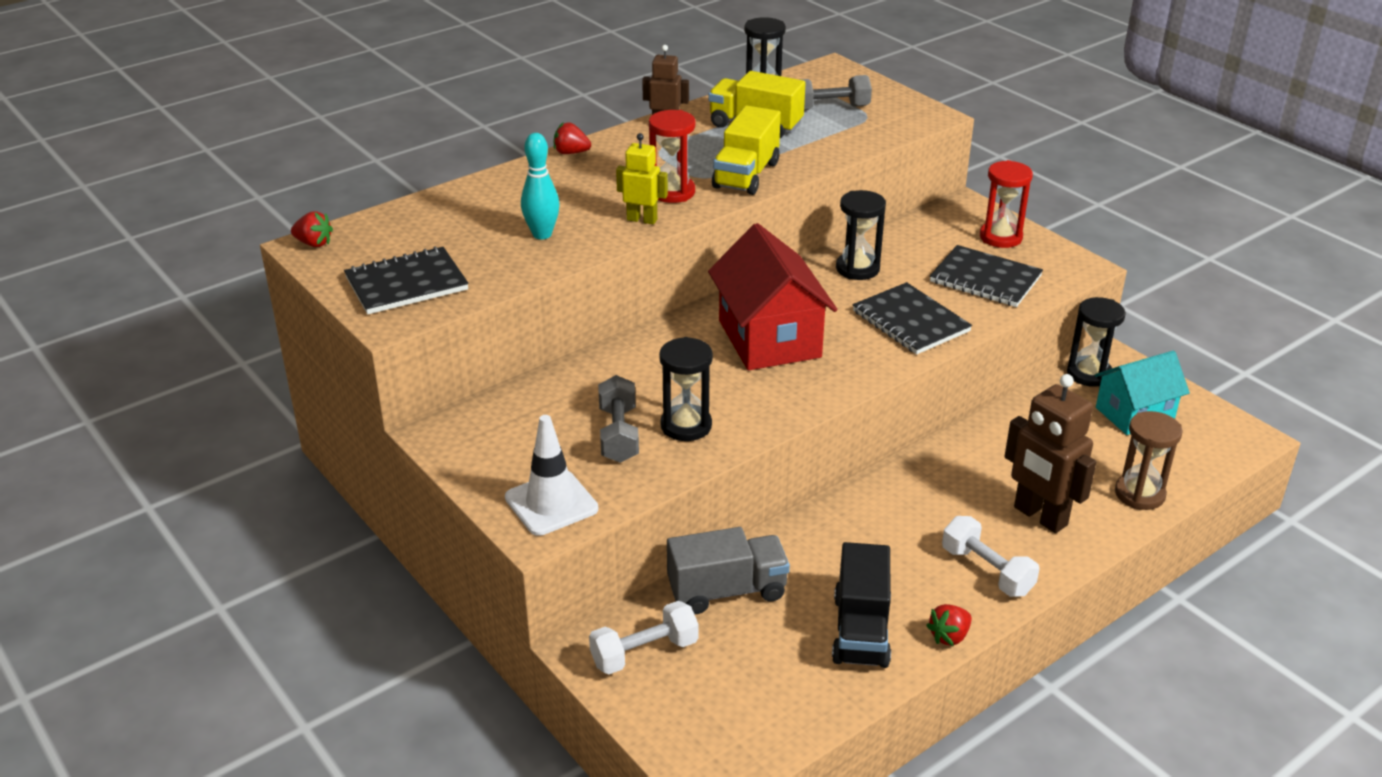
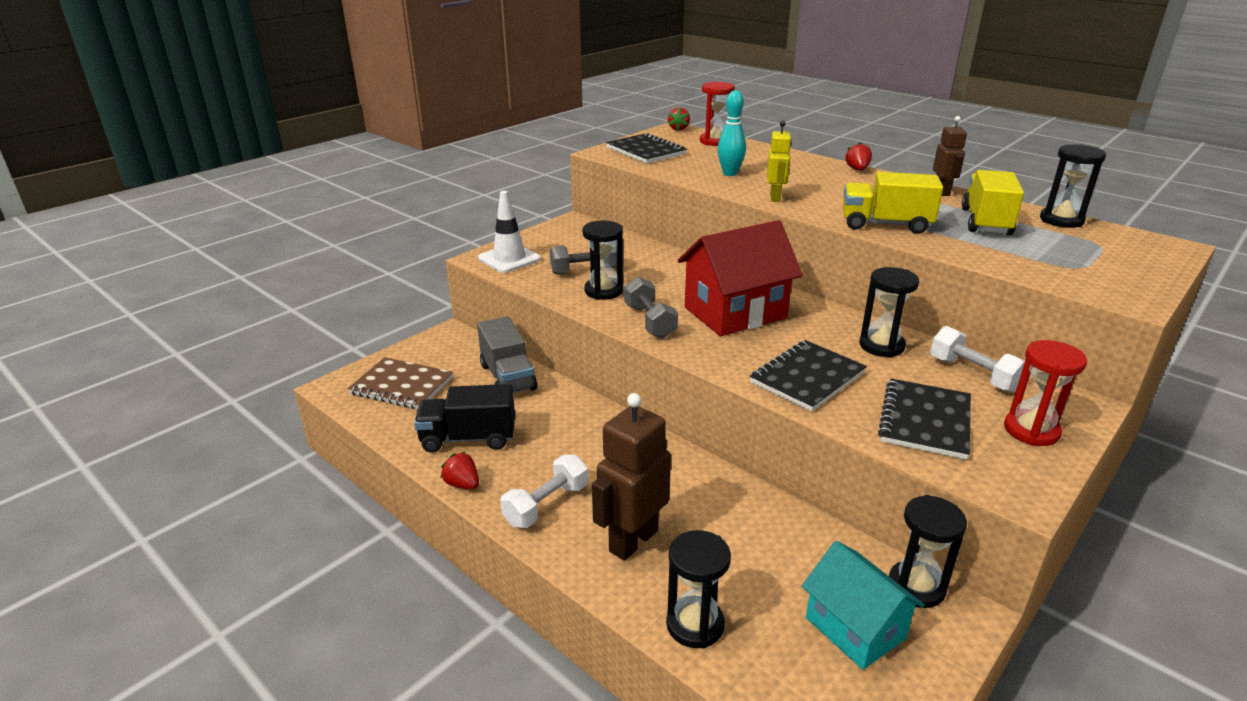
camera: 80 degrees right, 5 degrees down
(644, 653) = (446, 353): white dumbbell -> white dumbbell (973, 374)
(672, 192) = (828, 203): red hourglass -> red hourglass (715, 141)
(724, 700) = (402, 386): none -> brown notebook
(830, 108) = (1070, 249): grey dumbbell -> grey dumbbell (650, 321)
(1139, 494) = (695, 624): brown hourglass -> black hourglass

